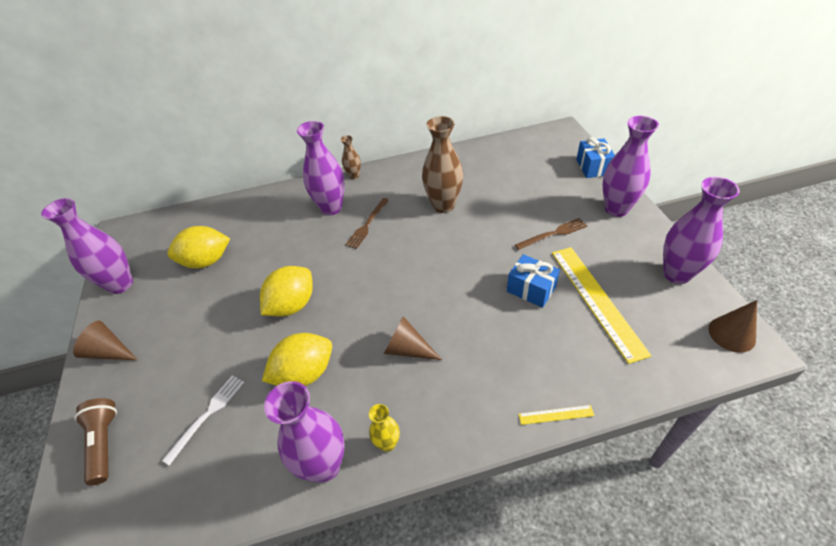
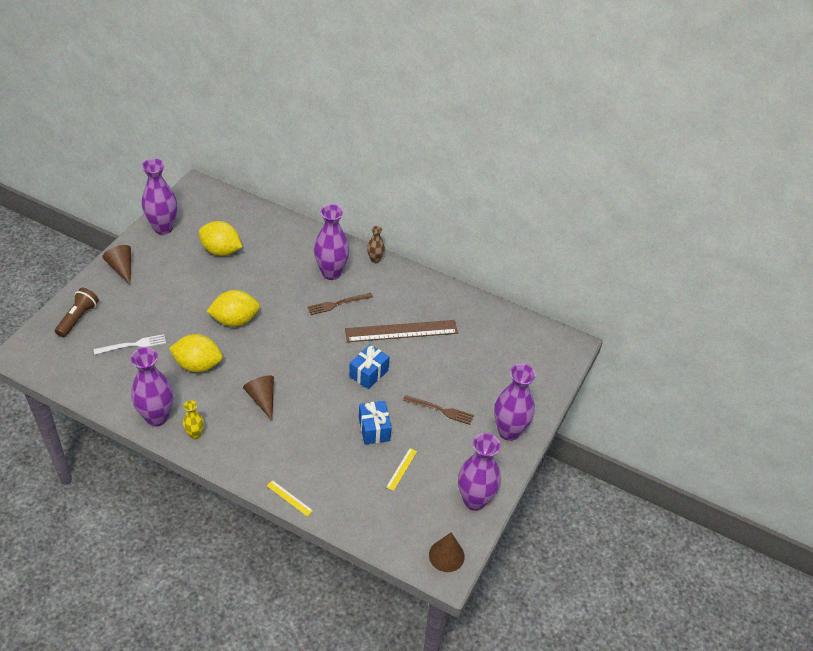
camera: 35 degrees right, 0 degrees up
(443, 205) = (401, 331): brown vase -> brown ruler
(593, 167) = (545, 391): blue gift -> blue gift (368, 373)
(596, 300) = (401, 469): yellow ruler -> yellow ruler, size x0.42

